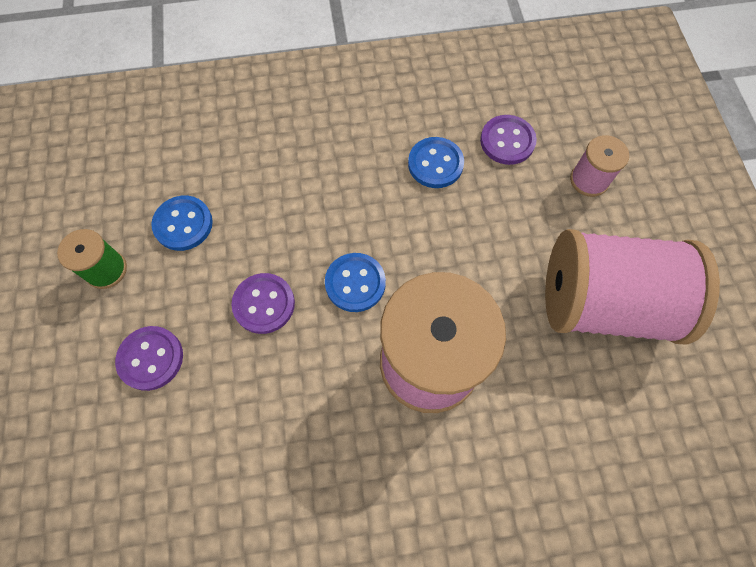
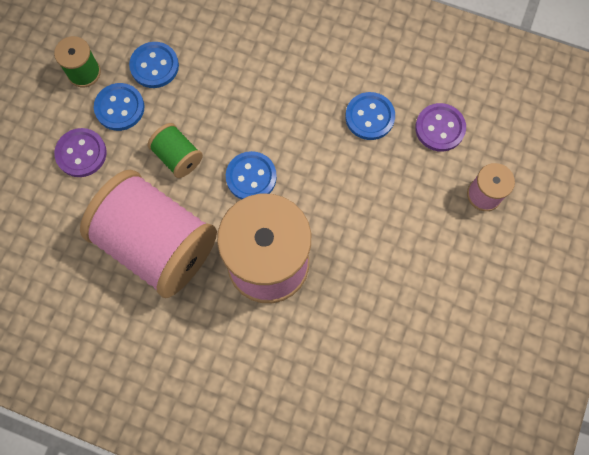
camera: 30 degrees right, 5 degrees up
(168, 286) = (119, 108): none -> blue button
(264, 304) = (178, 157): purple button -> green spool
(603, 303) = (426, 293): pink spool -> pink spool (157, 244)

